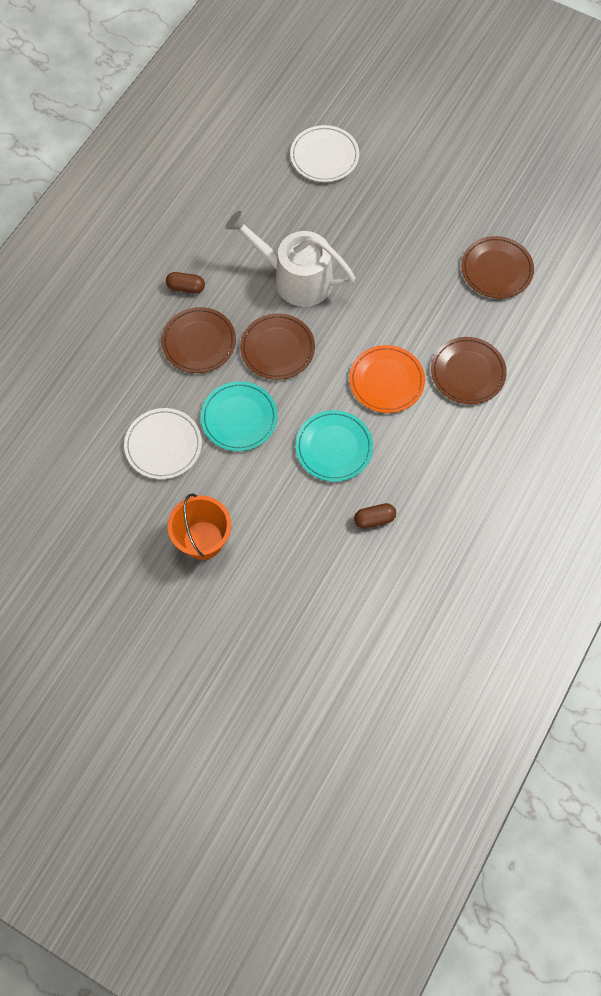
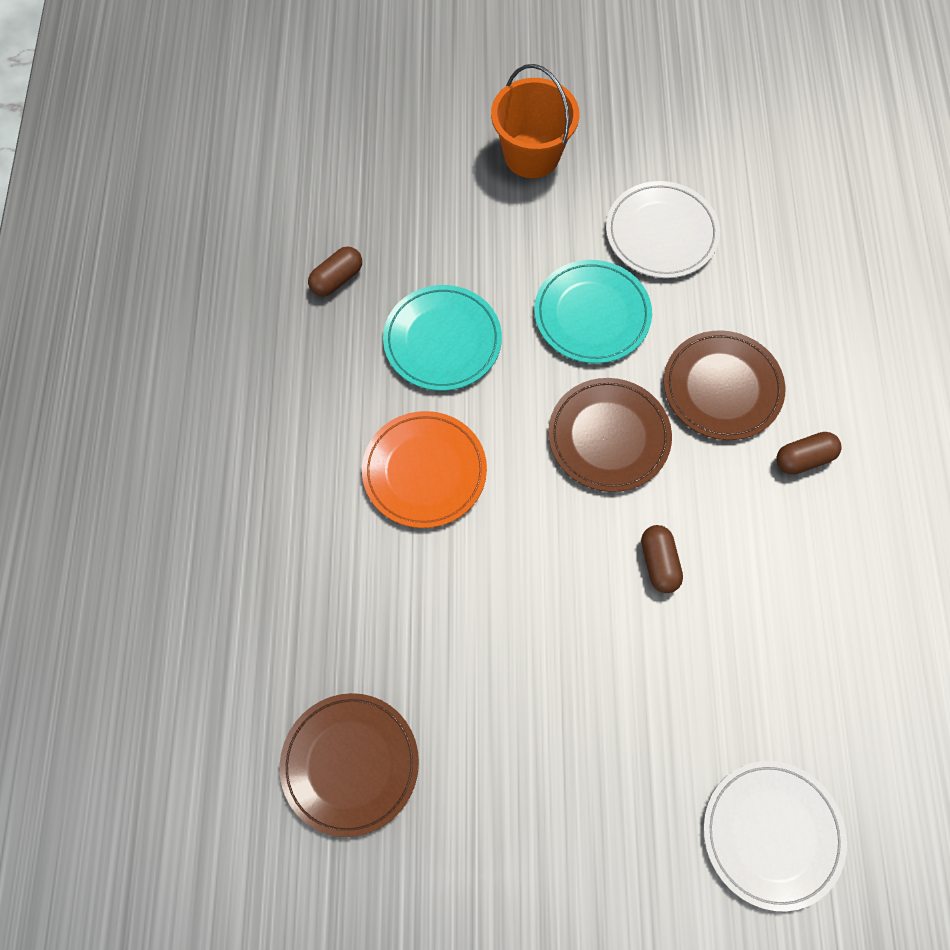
camera: 150 degrees right, 0 degrees up
(295, 278) = (659, 563): white watering can -> brown capsule
(467, 372) = (311, 549): brown plate -> none

